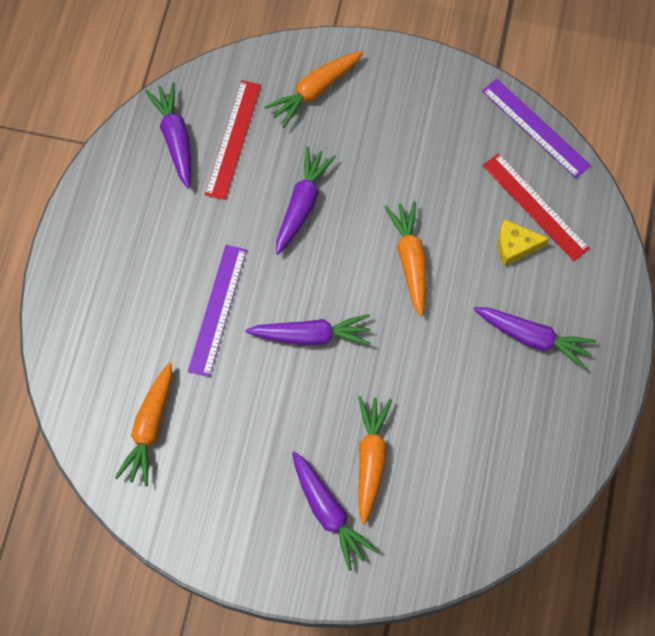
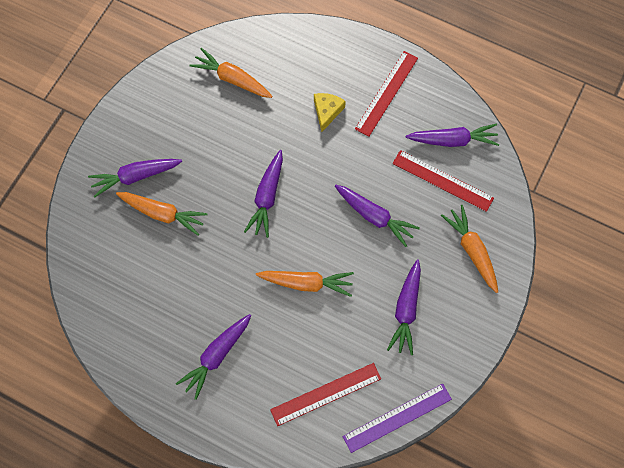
camera: 105 degrees right, 0 degrees up
(126, 228) = (387, 93): none -> red ruler
(217, 310) = (305, 139): purple ruler -> none
(409, 145) = (406, 310): none -> purple carrot
(515, 246) = (296, 367): yellow cheese -> yellow cheese (327, 111)

